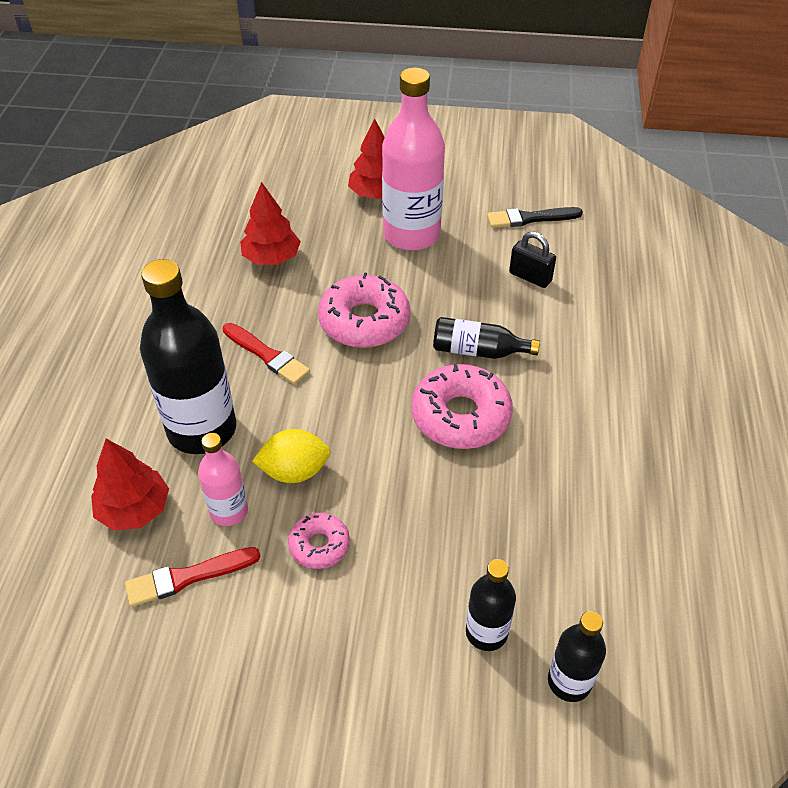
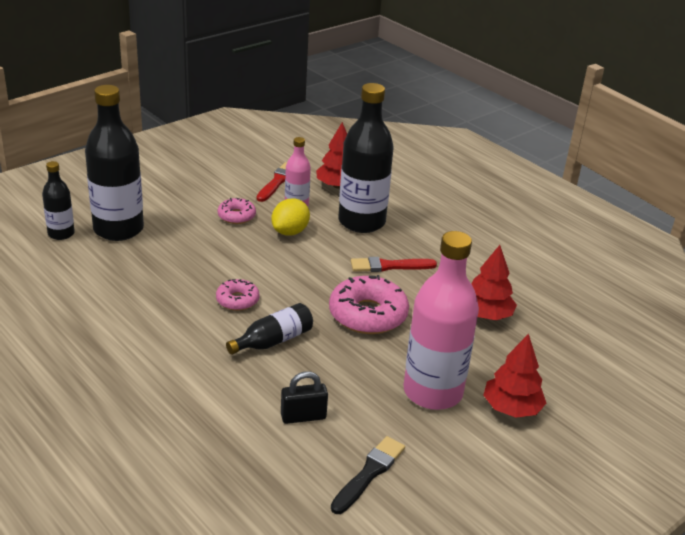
camera: 130 degrees right, 15 degrees down
(460, 416) = (237, 300): pink donut -> pink donut, size x0.55
(486, 632) = (118, 229): black bottle -> black bottle, size x1.93

